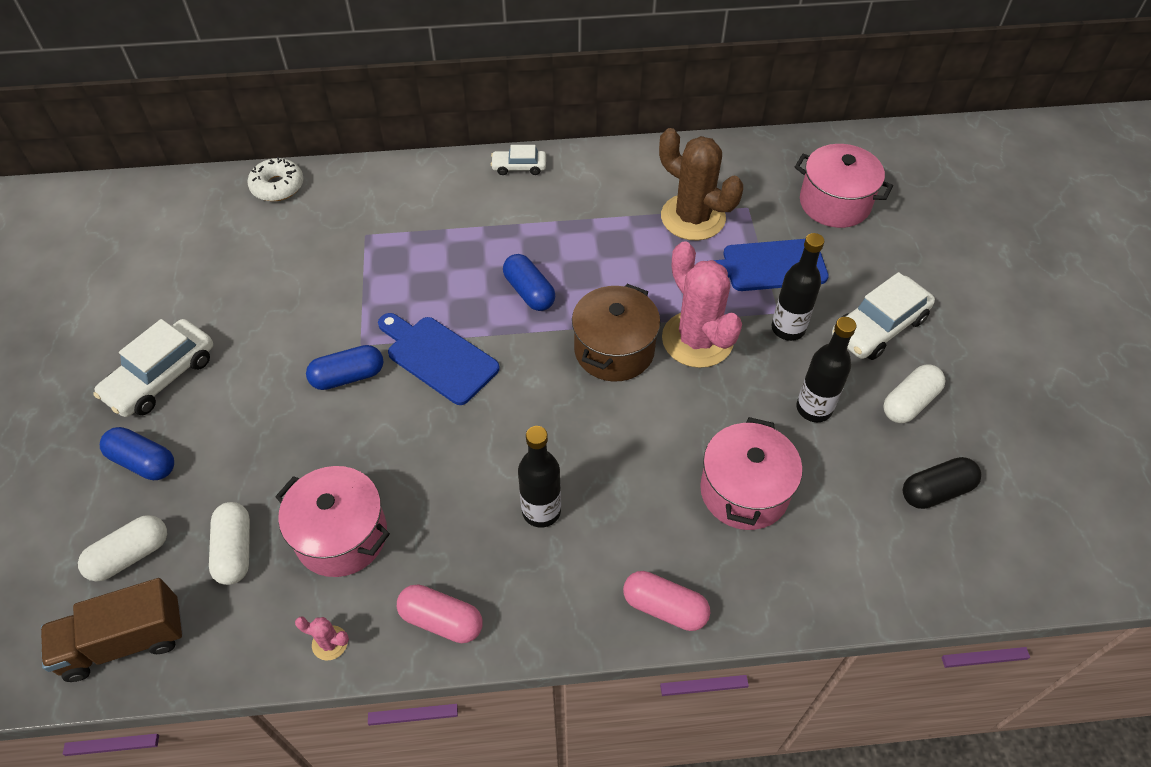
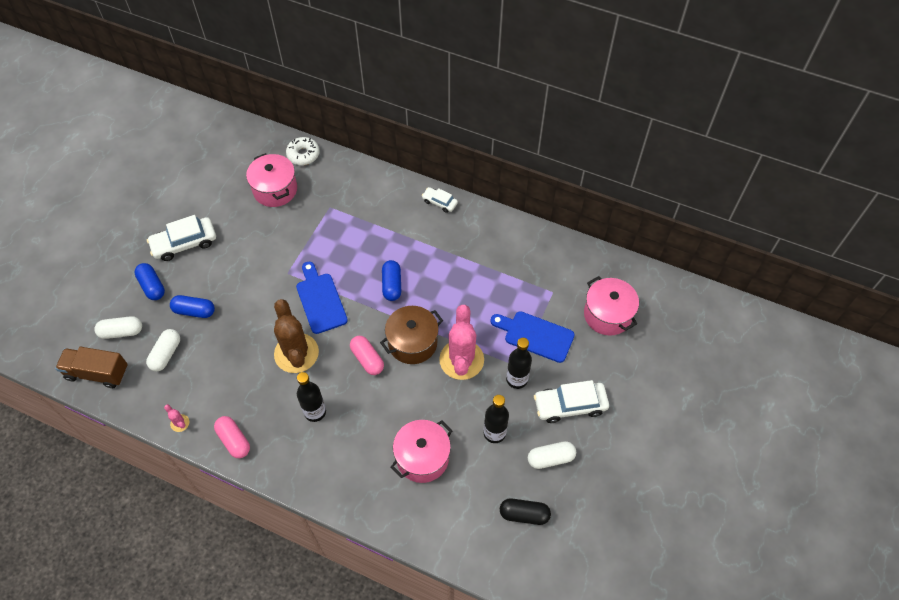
camera: 30 degrees right, 5 degrees up
(341, 536) = (216, 373): pink pot -> pink pot (275, 190)
(348, 376) = (270, 288): blue capsule -> blue capsule (194, 311)
(664, 607) = (339, 494): pink capsule -> pink capsule (367, 359)
(693, 217) = (515, 283): brown cactus -> brown cactus (296, 353)

